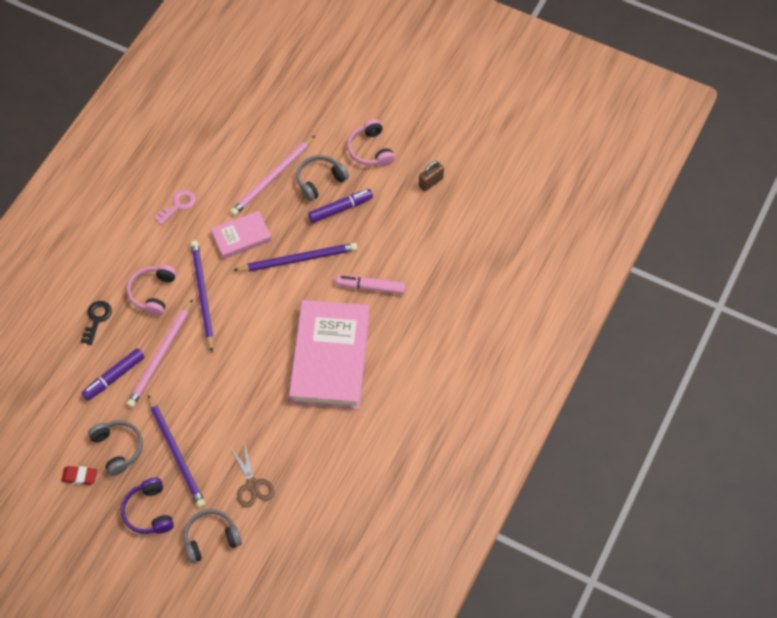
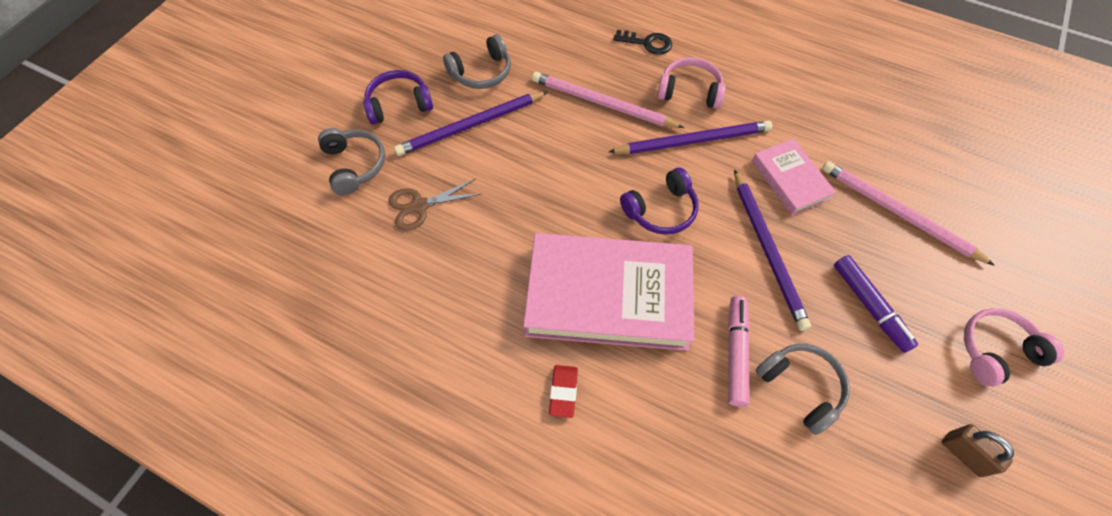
camera: 90 degrees right, 0 degrees up
(80, 476) = (450, 43): red eraser -> red eraser (563, 392)
(114, 377) = (573, 63): purple marker -> none
(178, 205) = (823, 109): pink key -> none
(263, 321) = (661, 210): none -> purple headphones
(320, 181) = (912, 276): grey headphones -> grey headphones (801, 387)

